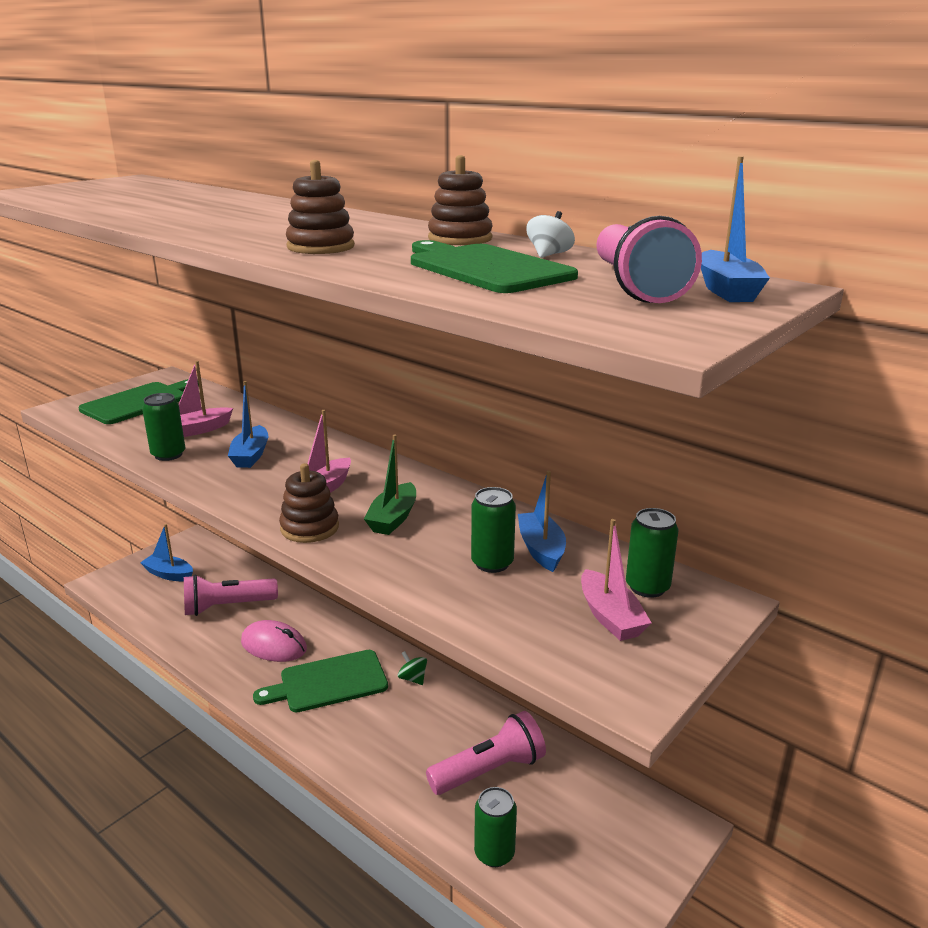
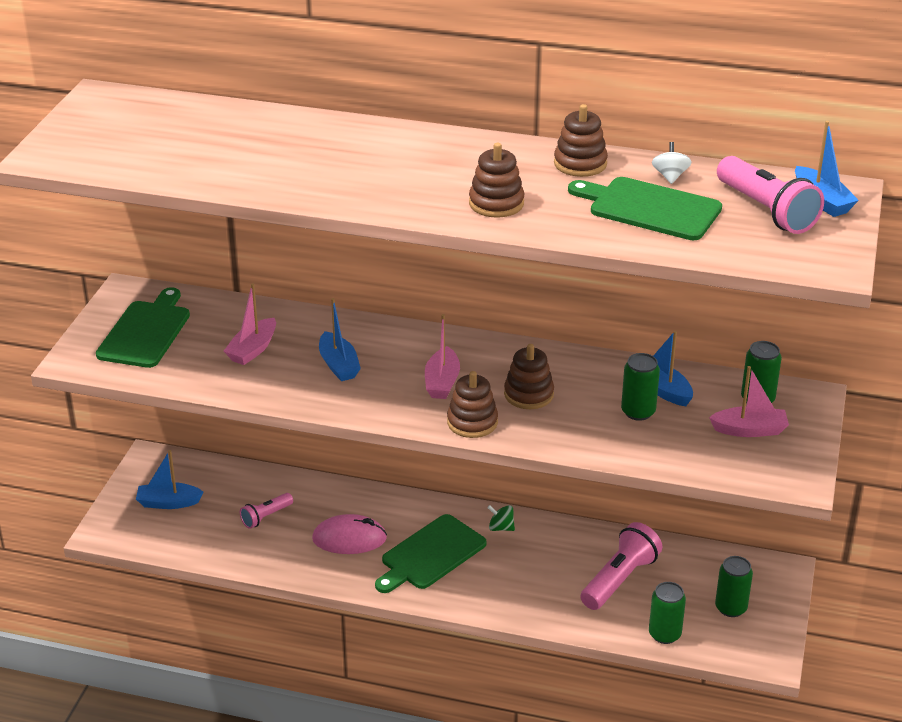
camera: 25 degrees left, 10 degrees up
(168, 455) = (261, 385): green can -> green can (731, 608)
(227, 607) = (266, 517): pink flashlight -> pink flashlight, size x0.57
(393, 518) = (528, 394): green boat -> brown stacking toy
(610, 617) = (749, 430): pink boat -> pink boat turned 45 degrees counterclockwise

